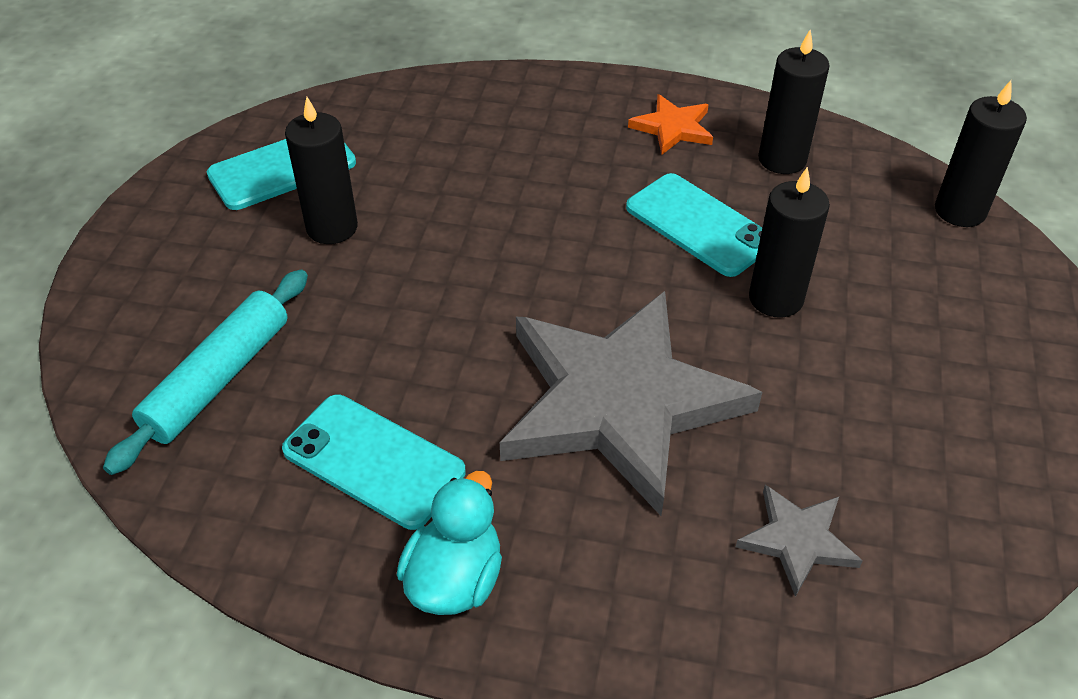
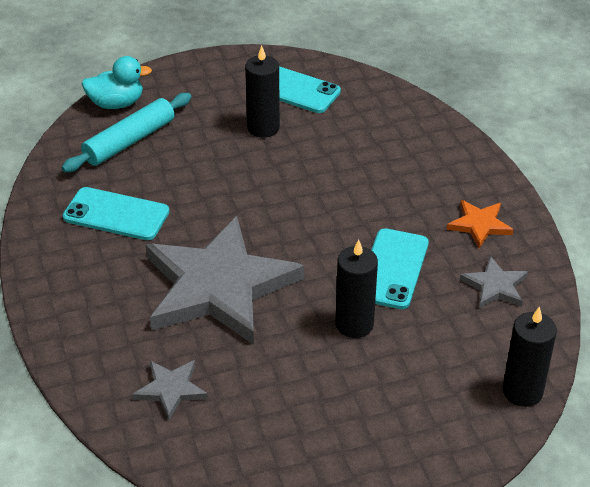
camera: 60 degrees right, 5 degrees down
(218, 379) = (129, 141): turquoise rolling pin -> turquoise rolling pin turned 45 degrees counterclockwise
(373, 461) = (116, 214): turquoise phone -> turquoise phone turned 75 degrees counterclockwise
(455, 579) = (66, 271): turquoise duck -> turquoise duck (116, 103)
(782, 159) = (495, 286): black candle -> grey star

